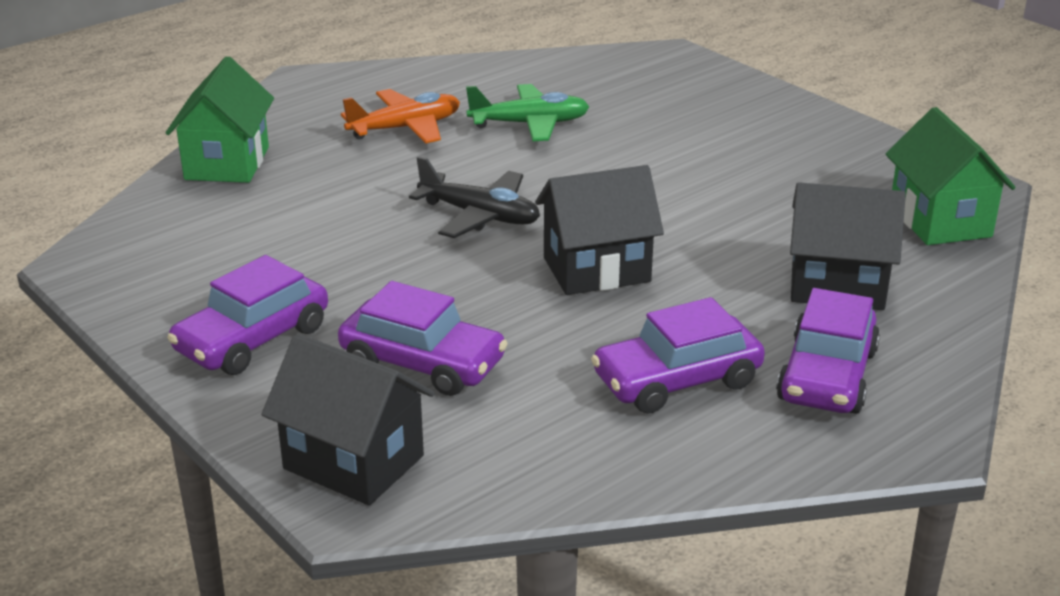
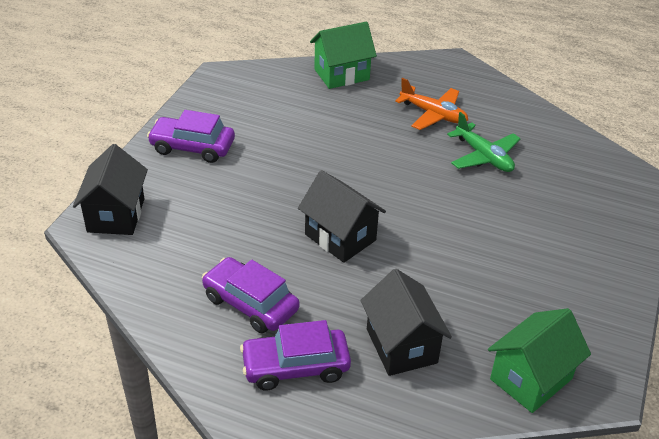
camera: 60 degrees right, 10 degrees up
(422, 363) = (207, 207): purple car -> none
(480, 216) = (362, 175): black plane -> none

